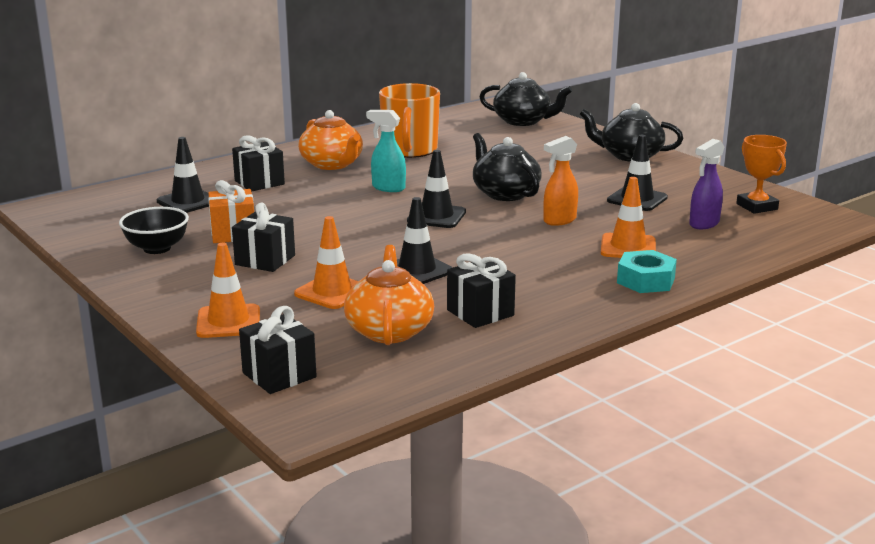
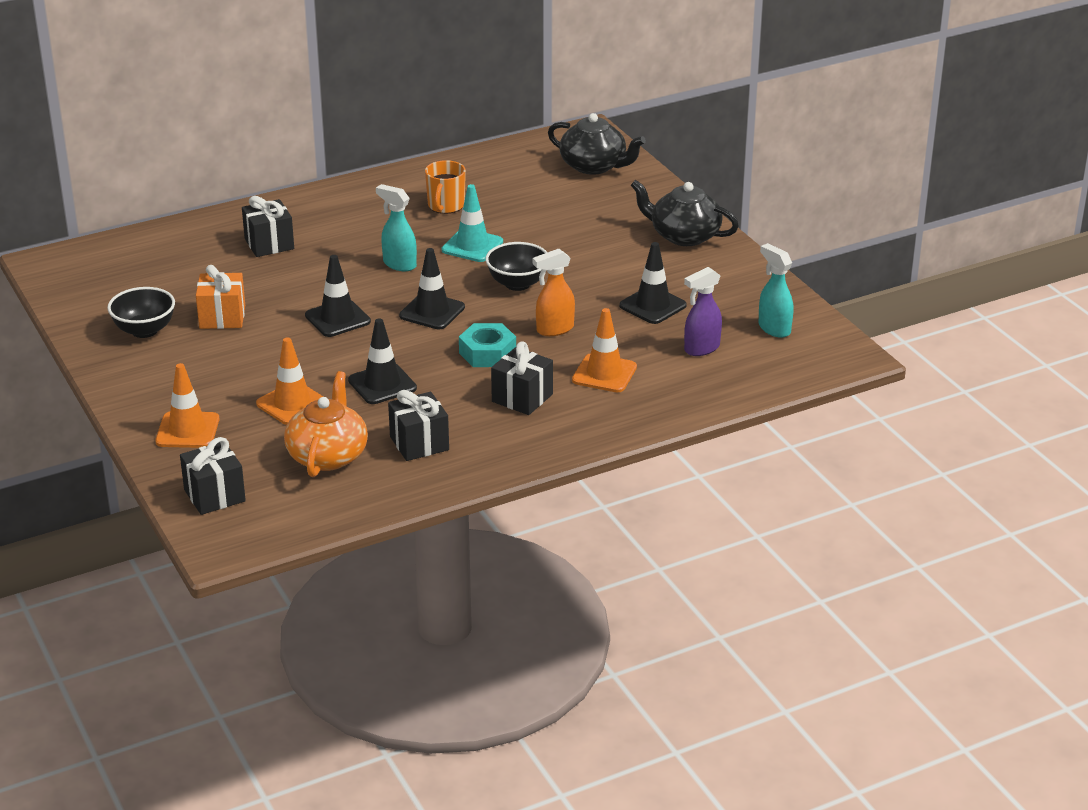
camera: 10 degrees right, 10 degrees up
(188, 202) = (189, 267): black traffic cone -> black traffic cone (337, 318)
(265, 260) = (242, 356): black gift -> black gift (522, 398)
(332, 164) = (354, 222): orange teapot -> none
(410, 150) = (445, 206): orange mug -> orange mug, size x0.60
(448, 172) = (472, 246): none -> turquoise traffic cone
(505, 193) = (517, 284): black teapot -> black bowl
(646, 280) = (597, 419): turquoise nut -> turquoise nut (487, 353)
(757, 206) = (774, 328): orange trophy -> turquoise spray bottle

